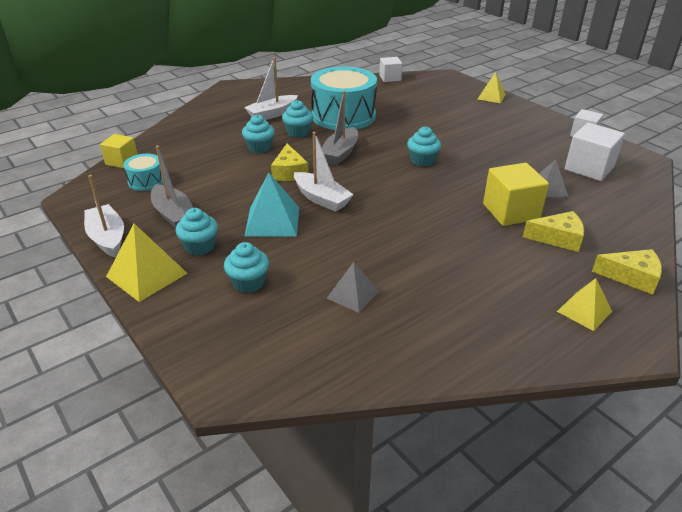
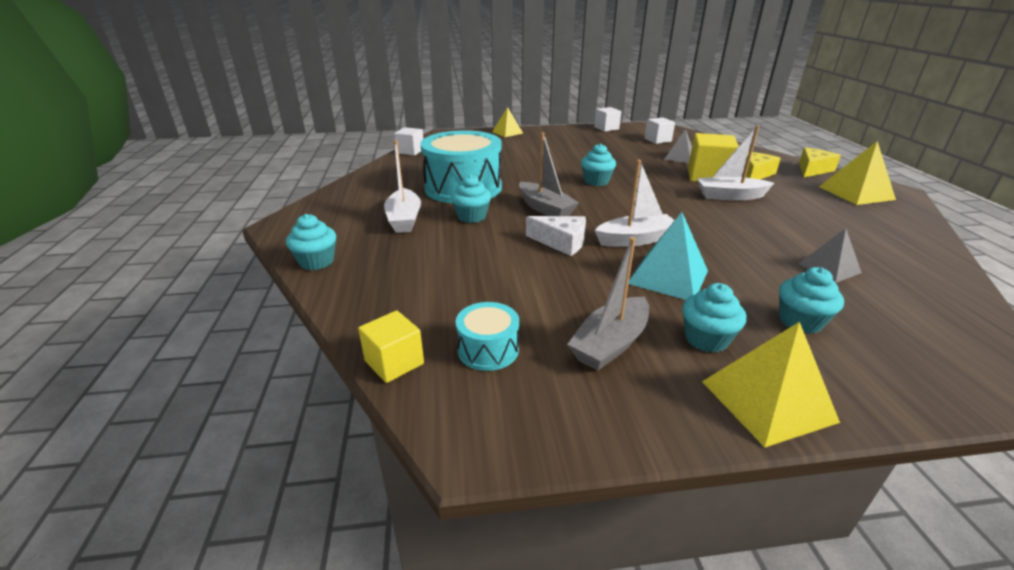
camera: 60 degrees left, 5 degrees down
(107, 238) = (645, 424): white boat -> white boat (730, 196)
(173, 215) = (610, 344): grey boat -> grey boat turned 135 degrees clockwise
(259, 148) = (483, 245): turquoise cupcake -> turquoise cupcake (316, 262)
(289, 172) = (561, 242): yellow cheese -> white cheese
(584, 311) = (856, 193): yellow pyramid -> yellow pyramid, size x1.55
(589, 168) = (657, 140): white cube -> white cube, size x0.63

